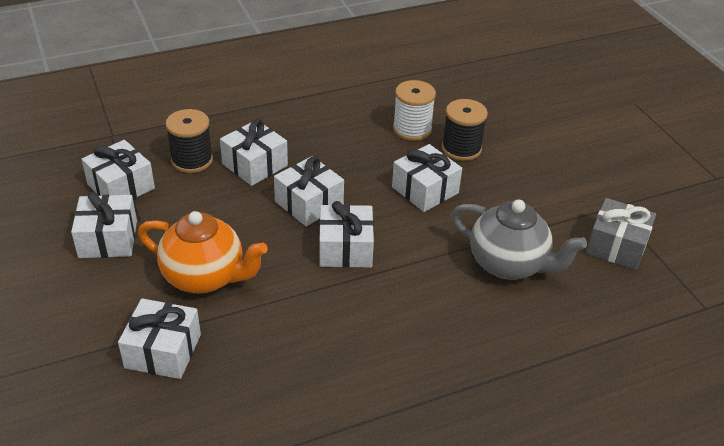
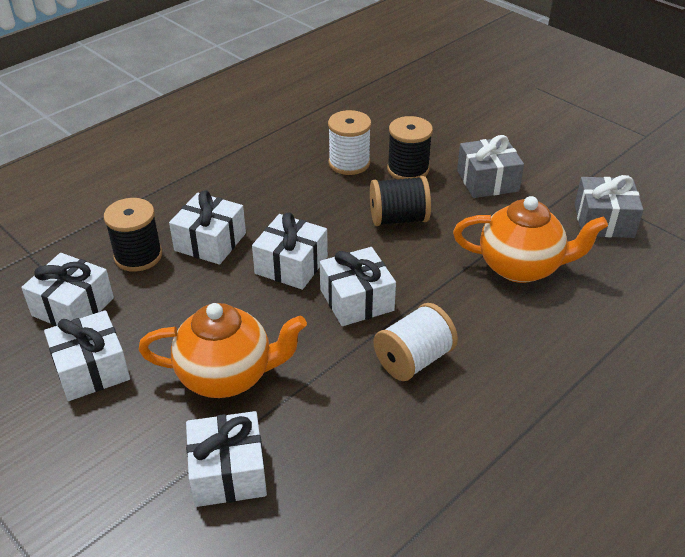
camera: 20 degrees left, 0 degrees up
(362, 313) = (413, 360): none -> white spool
(425, 190) = (398, 219): white gift -> black spool
(509, 264) = (521, 267): grey teapot -> orange teapot
(528, 179) = (487, 181): none -> grey gift

